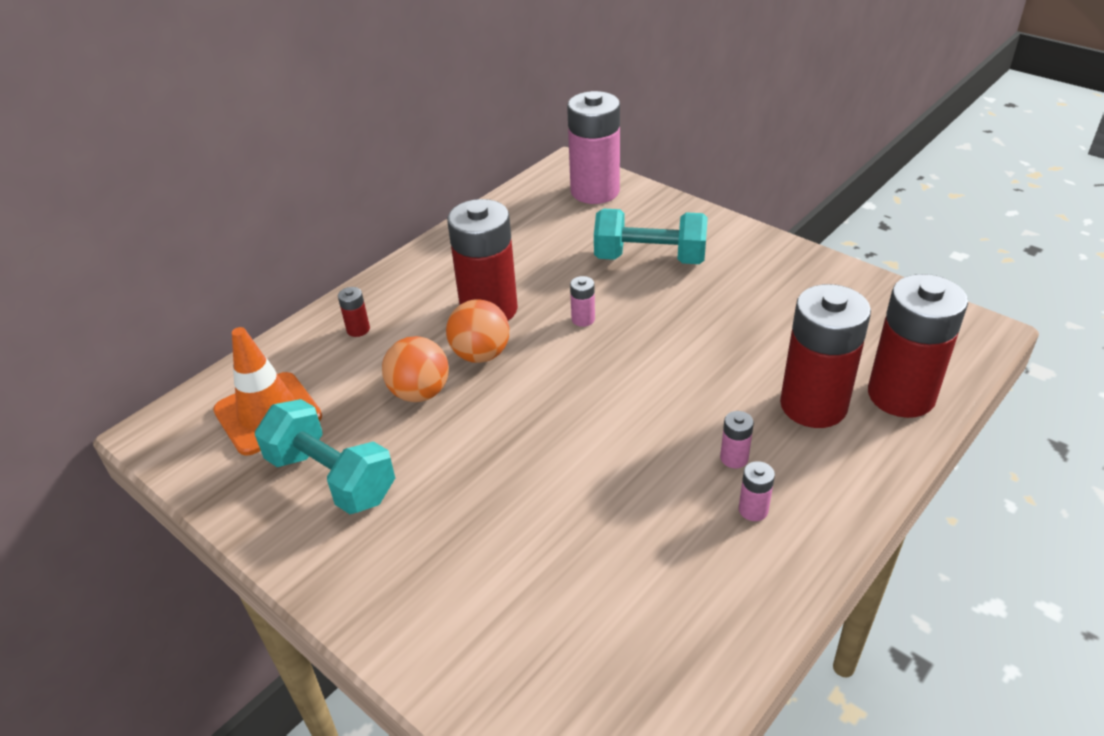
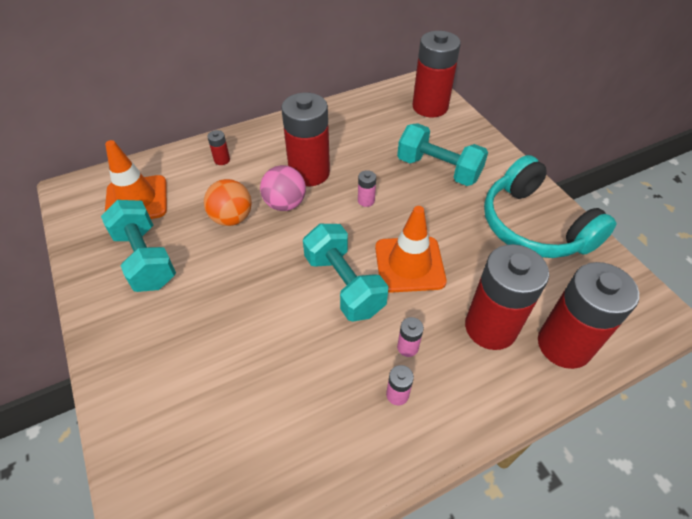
camera: 20 degrees right, 10 degrees up
(481, 354) = (285, 204): orange ball -> pink ball
(595, 191) = (430, 107): pink battery -> red battery
(616, 419) = (344, 284): none -> turquoise dumbbell
(680, 371) = (409, 264): none -> orange traffic cone
(797, 286) = (534, 226): none -> turquoise headphones

